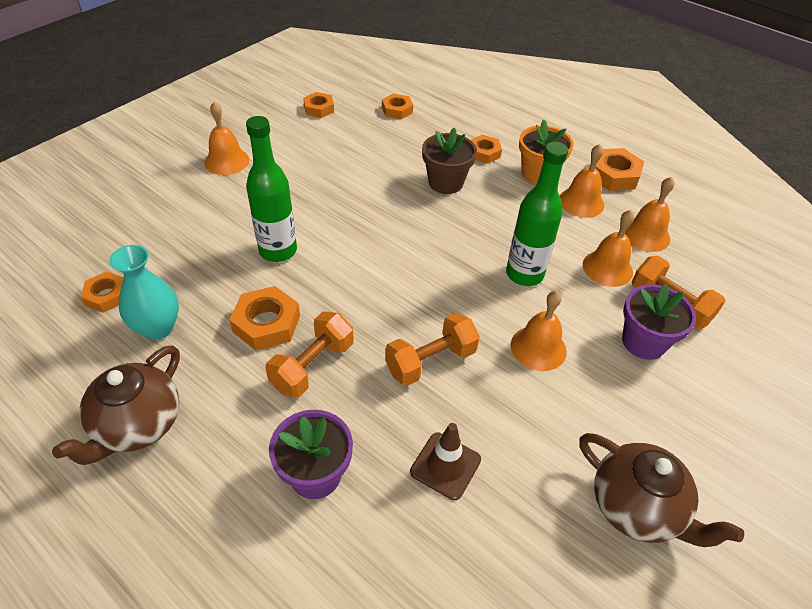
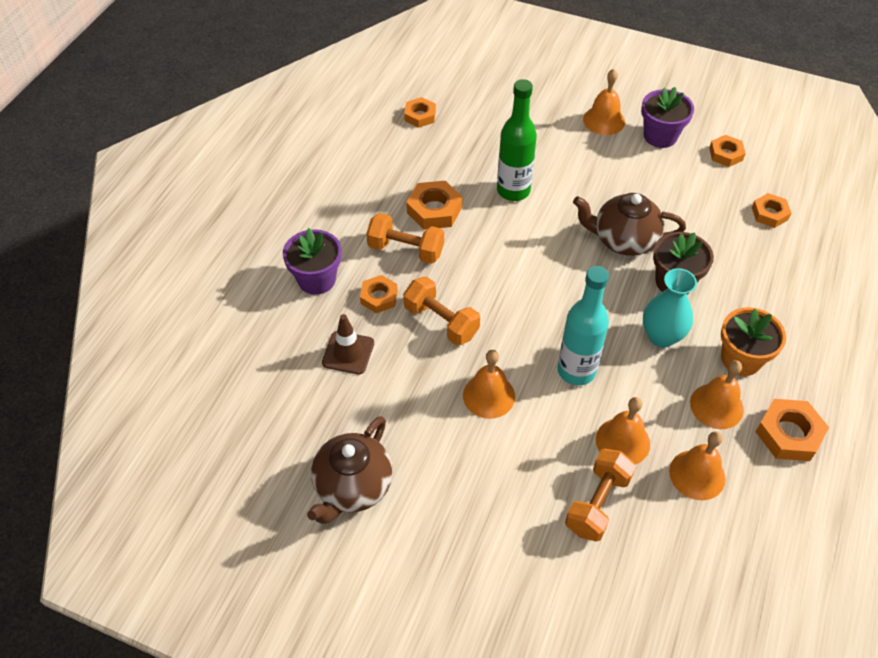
camera: 75 degrees right, 5 degrees up
(137, 425) = (322, 177): brown teapot -> brown teapot (623, 240)
(158, 328) = (403, 153): turquoise vase -> turquoise vase (661, 336)
(484, 153) = (746, 303): orange nut -> orange nut (379, 297)
(524, 274) = (576, 371): green bottle -> turquoise bottle
(643, 342) = (534, 481): purple flower pot -> purple flower pot (660, 136)

